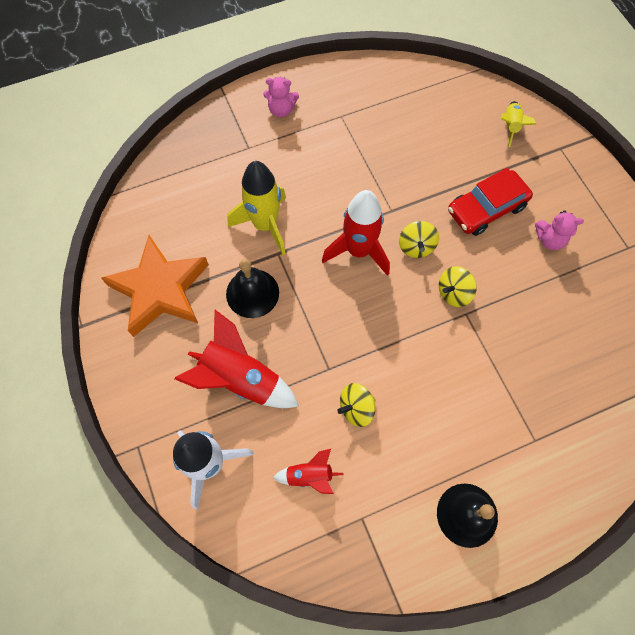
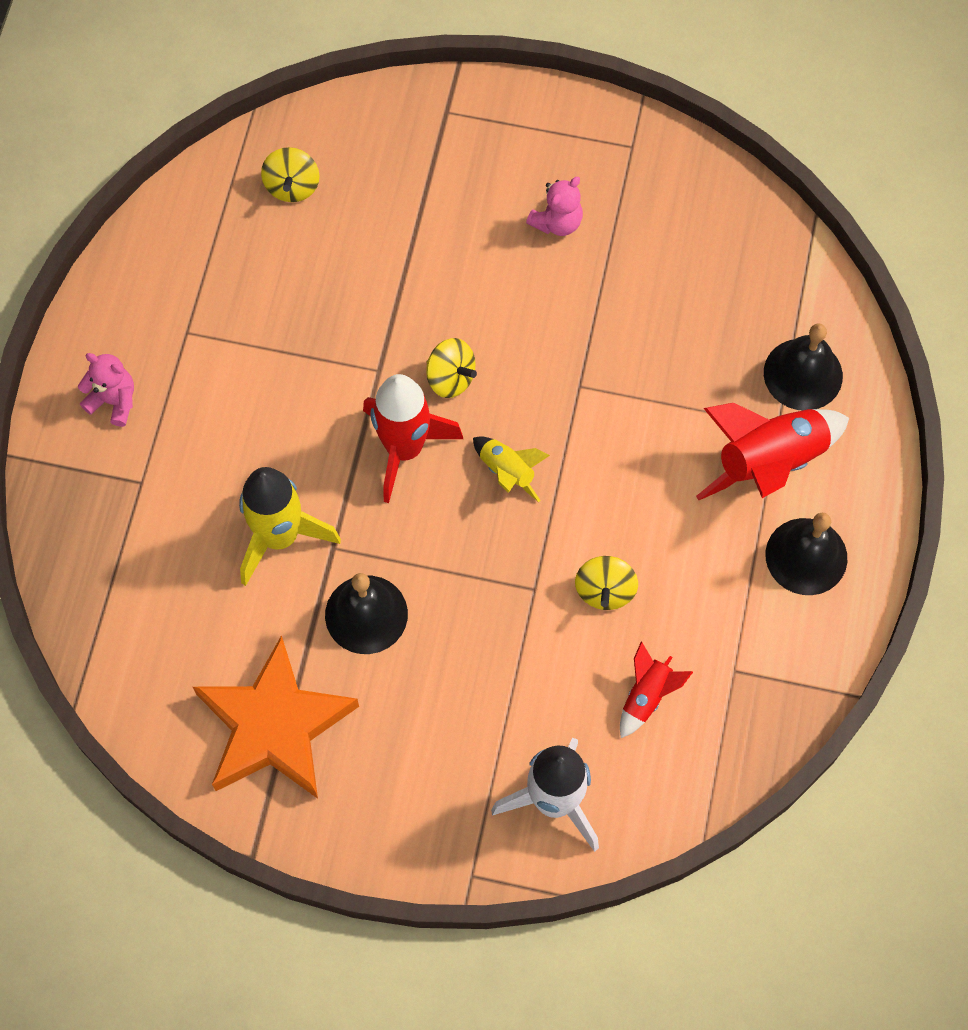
camera: 55 degrees left, 0 degrees up
(240, 378) = (471, 700): red rocket -> red rocket (769, 462)
(281, 110) = (113, 401): pink teddy bear -> pink teddy bear turned 105 degrees counterclockwise
(453, 293) = (543, 380): yellow spinning top -> yellow spinning top (292, 186)
(486, 209) = (462, 260): red car -> none
(510, 126) = (369, 143): yellow rocket -> yellow rocket (507, 472)
(579, 434) = (803, 374): none -> black bell

